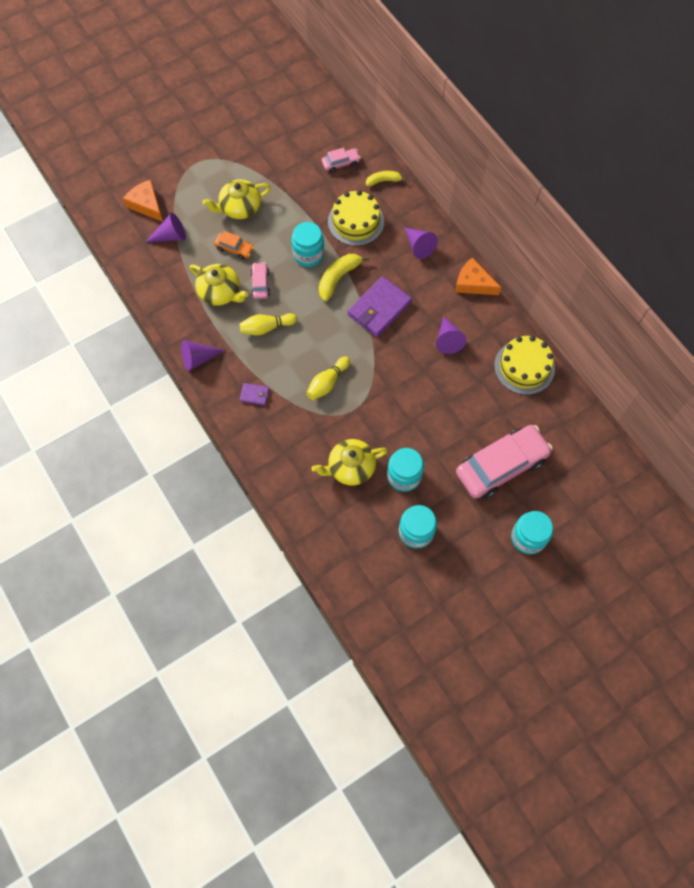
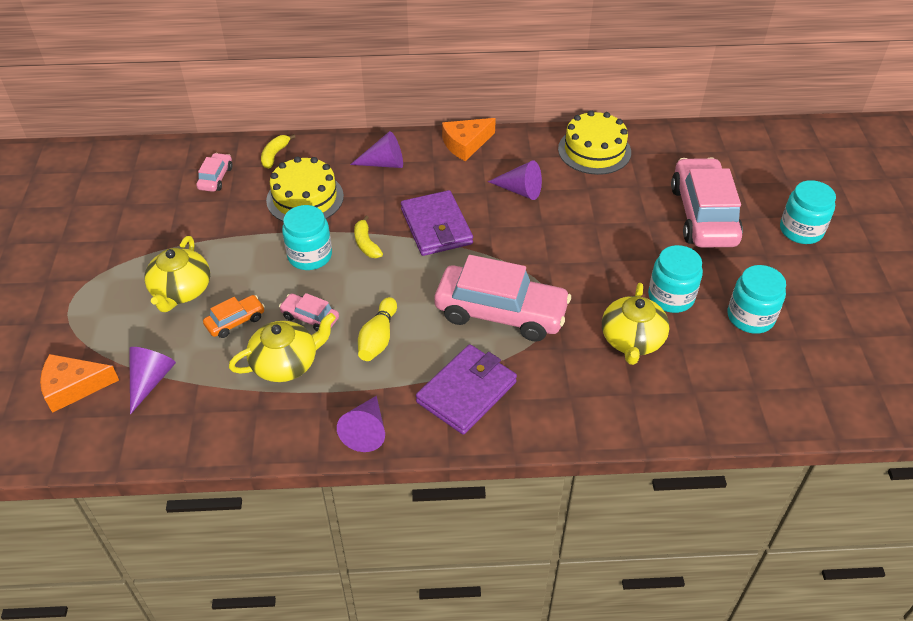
camera: 60 degrees left, 20 degrees down
(254, 395) = (466, 392): purple wallet -> purple wallet, size x2.13
(327, 383) = (501, 313): yellow bowling pin -> pink car
(338, 278) = (366, 243): yellow banana -> yellow banana, size x0.64

